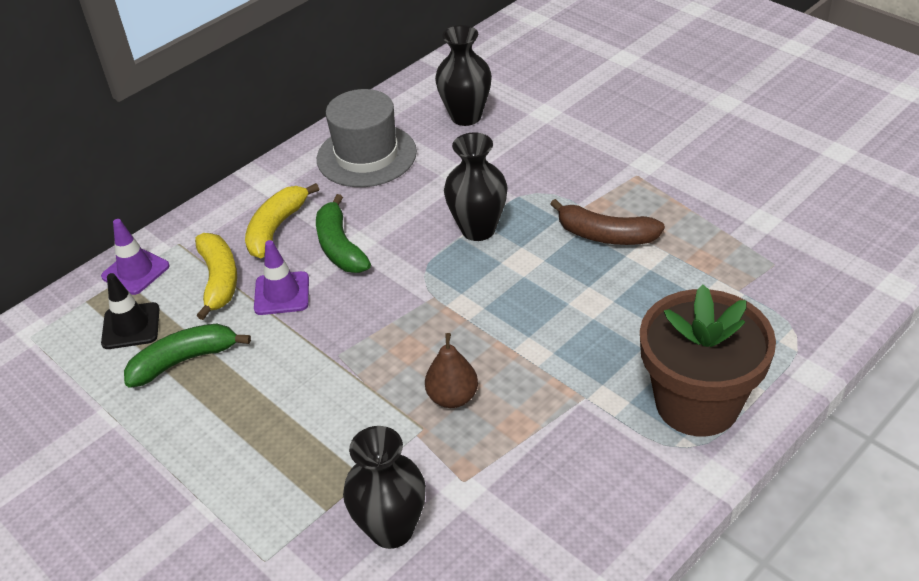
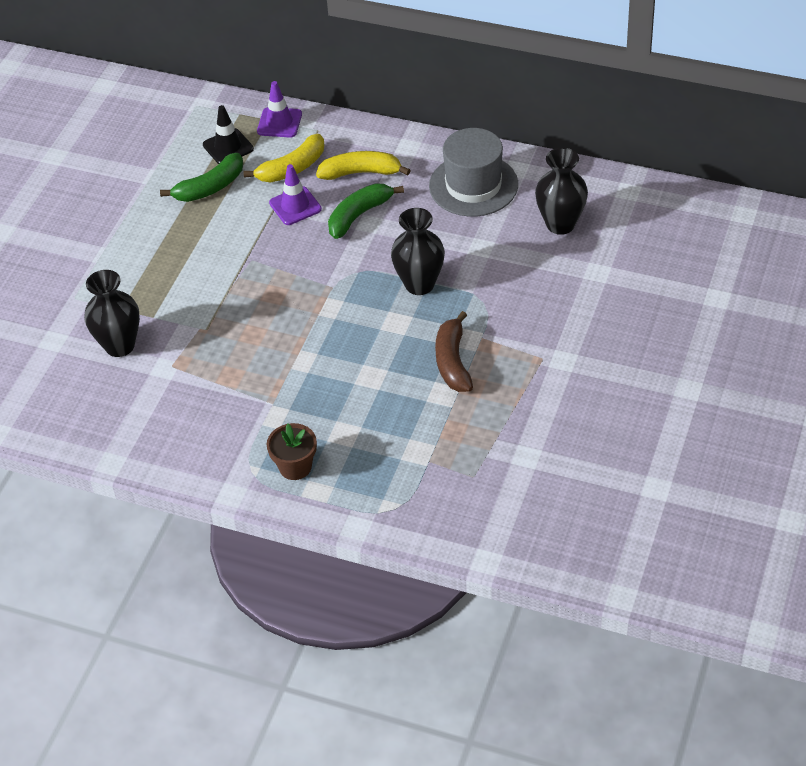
camera: 65 degrees right, 5 degrees up
(184, 360) = (210, 187): green banana -> green banana turned 105 degrees clockwise
(452, 397) = (240, 334): brown pear -> none
(697, 403) = (295, 467): brown flower pot -> brown flower pot, size x0.50

